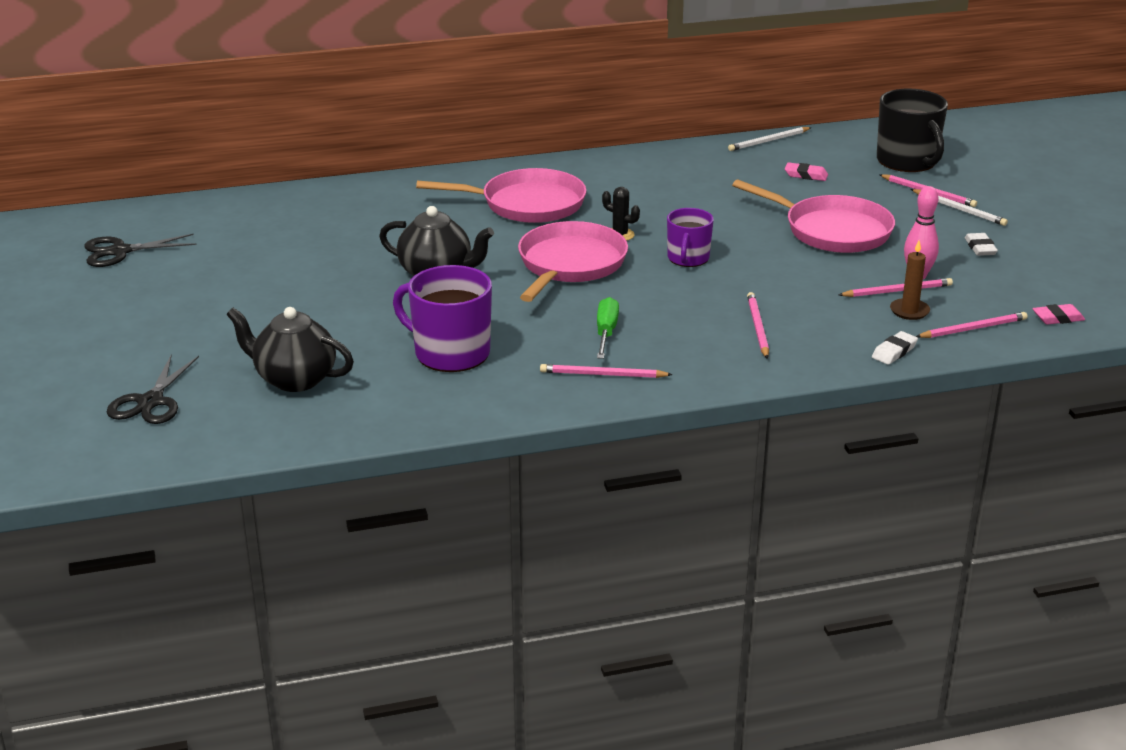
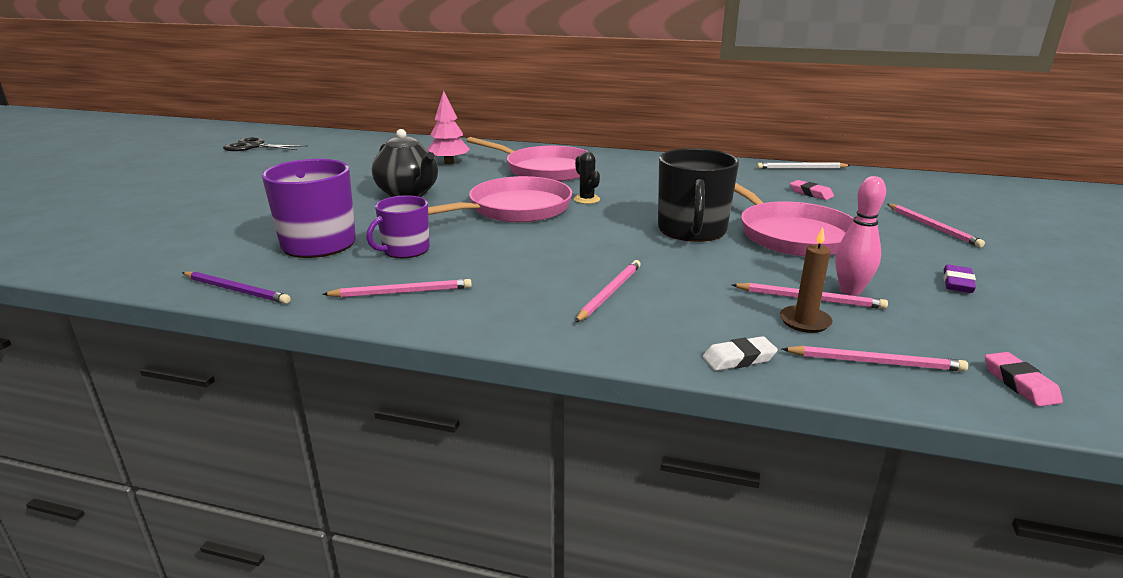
camera: 30 degrees right, 5 degrees down
(150, 402) = (80, 221): black scissors -> none
(294, 379) = (186, 232): black teapot -> none
(408, 219) = (449, 163): none -> pink tree
(464, 415) = (236, 290): none -> purple pencil
(602, 375) = (402, 292): pink pencil -> pink pencil turned 135 degrees clockwise
(606, 332) = (462, 260): green screwdriver -> none
(688, 258) = (621, 225): purple mug -> purple mug (405, 250)
(907, 161) = (930, 201): black mug -> black mug (692, 230)
(959, 209) = (958, 246): white pencil -> none
(980, 248) = (957, 283): white eraser -> purple eraser
(1058, 318) = (1019, 384): pink eraser -> pink eraser turned 60 degrees clockwise

